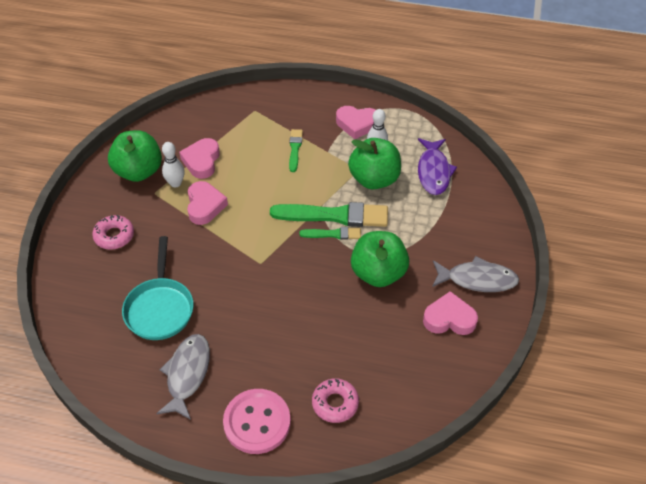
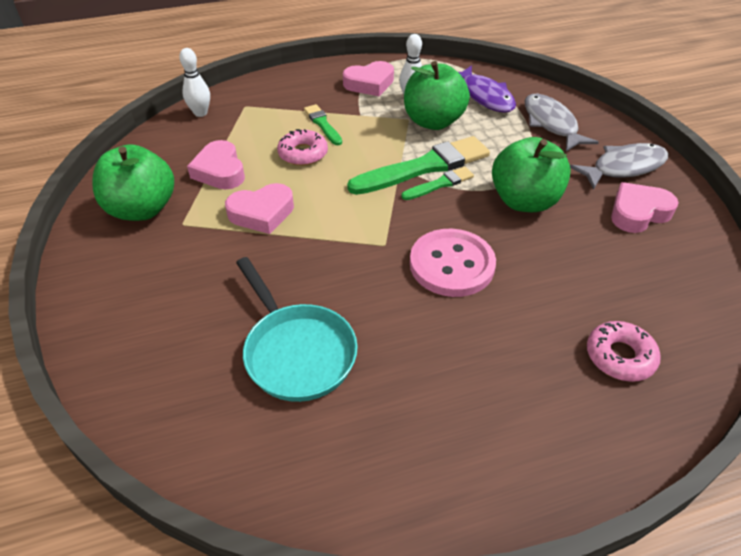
camera: 30 degrees left, 5 degrees down
(114, 236) = (161, 293): pink donut -> pink donut (303, 154)
(175, 183) = (203, 204): white bowling pin -> white bowling pin (200, 113)
(187, 374) = (406, 418): grey fish -> grey fish (551, 124)
(205, 206) = (262, 213): pink heart -> pink heart turned 105 degrees clockwise
(257, 422) = (554, 431): pink button -> pink button (451, 265)

